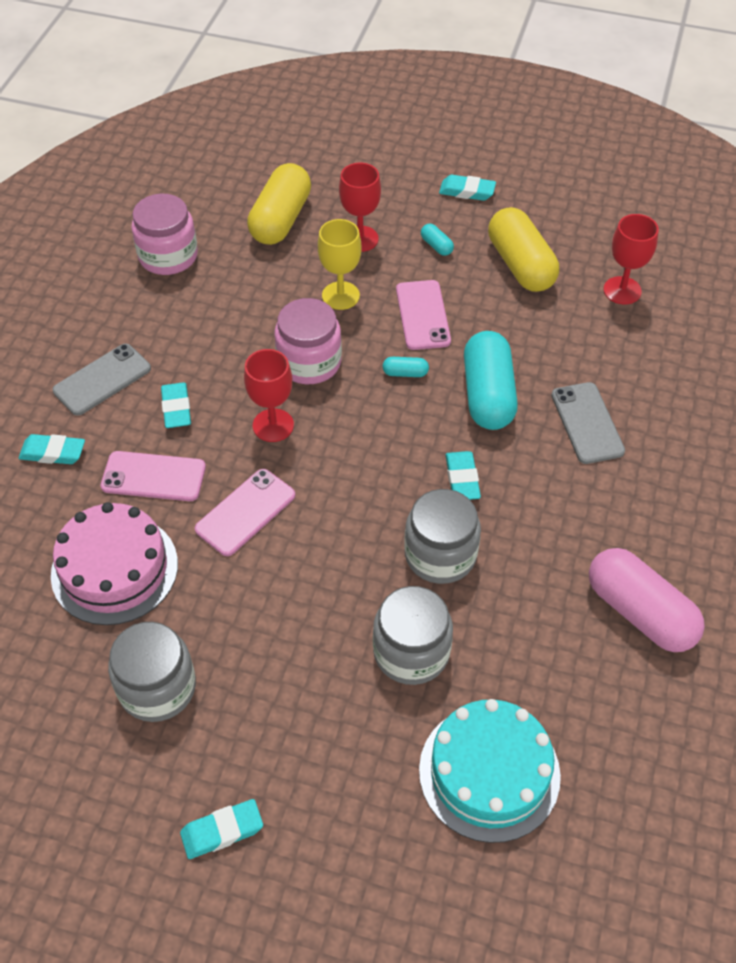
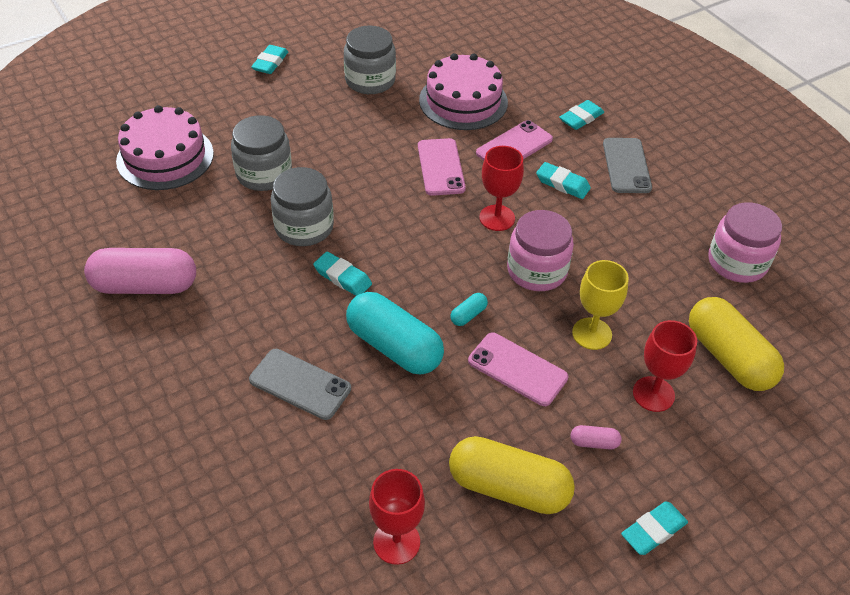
camera: 130 degrees right, 5 degrees down
(436, 246) = (594, 443): turquoise capsule -> pink capsule
(489, 772) = (165, 157): turquoise cake -> pink cake

